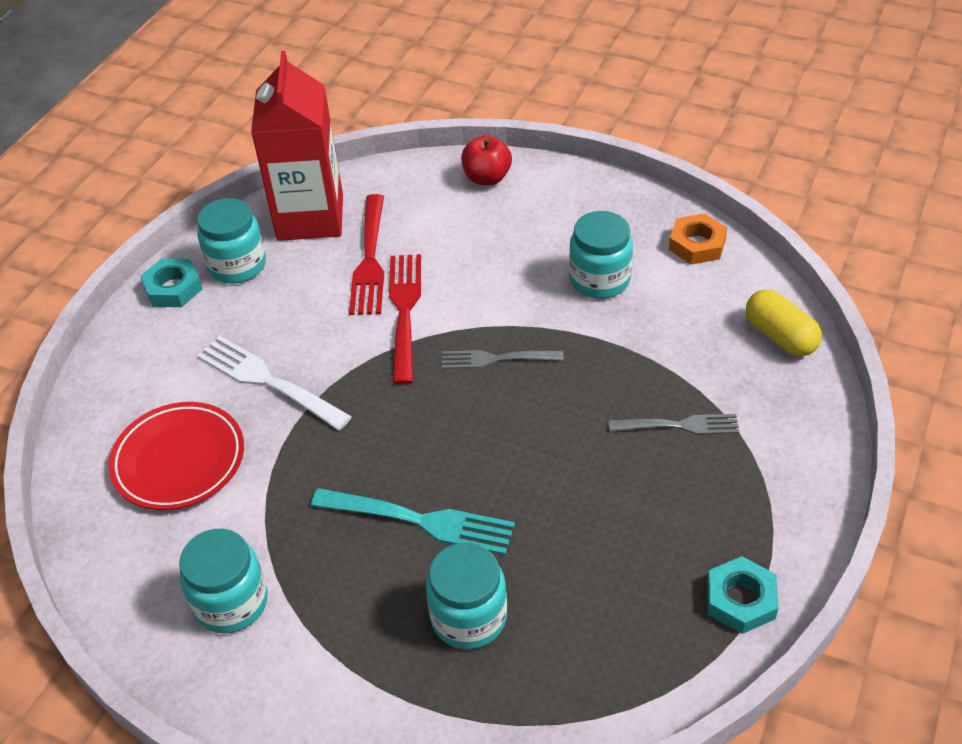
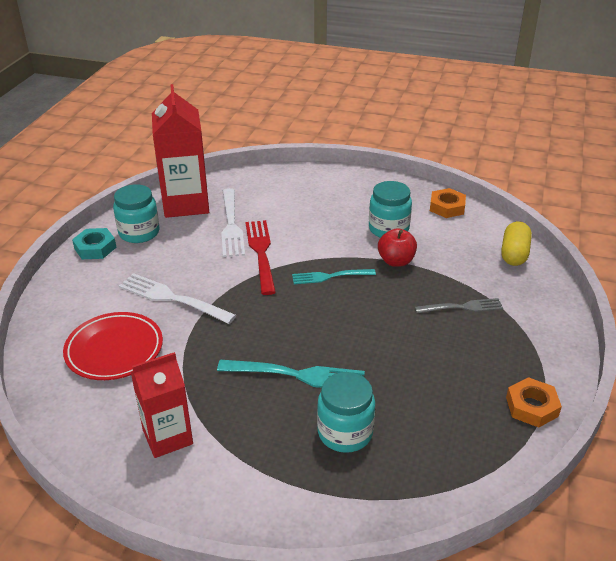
camera: 10 degrees left, 10 degrees down
(231, 602) = (167, 437): turquoise jar -> red carton
(369, 259) = (231, 225): red fork -> white fork
(487, 178) = (301, 177): red apple -> red apple (396, 261)
(497, 359) = (330, 276): grey fork -> turquoise fork
(740, 600) = (531, 406): turquoise nut -> orange nut
(780, 336) = (514, 254): yellow capsule -> yellow capsule turned 60 degrees clockwise

